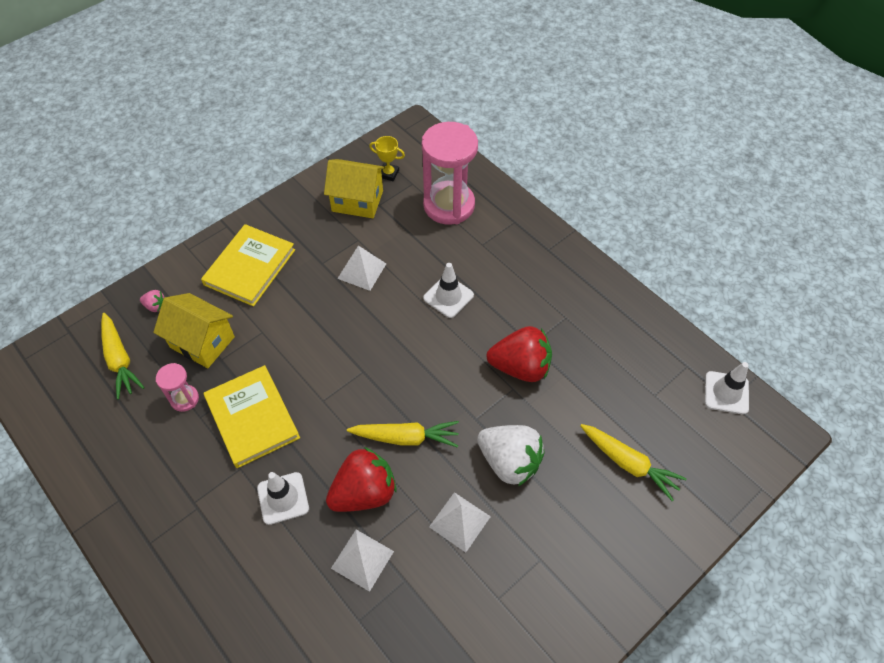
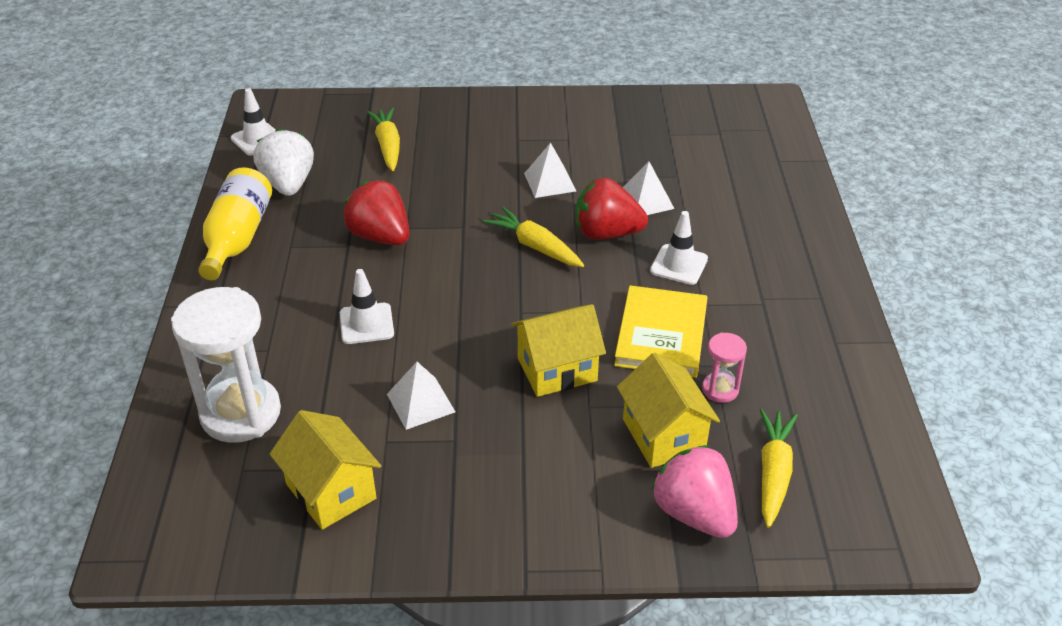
camera: 140 degrees left, 15 degrees down
(155, 306) = (694, 513): pink strawberry -> pink strawberry, size x2.34
(250, 267) = (542, 490): yellow book -> none
(301, 344) = (557, 370): none -> yellow house
(388, 174) = (251, 503): yellow trophy -> none
(449, 205) = (241, 413): pink hourglass -> white hourglass
(509, 462) = (471, 190): white strawberry -> white strawberry (288, 184)
(605, 299) = (237, 238): none -> yellow bottle

